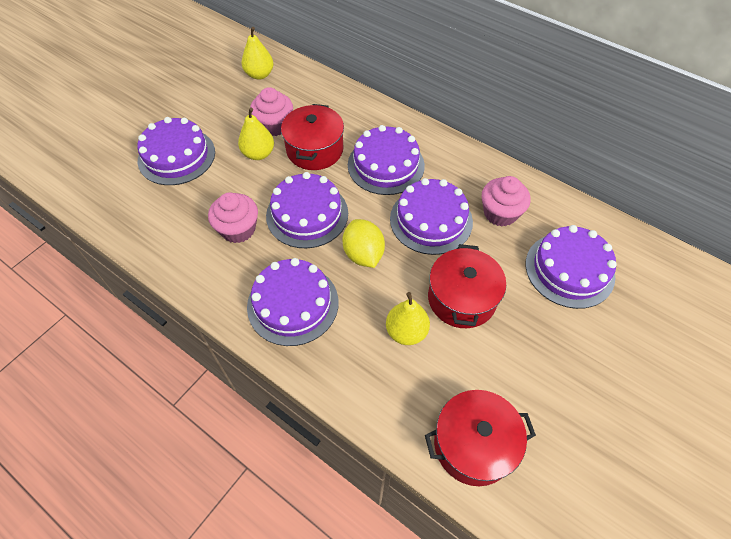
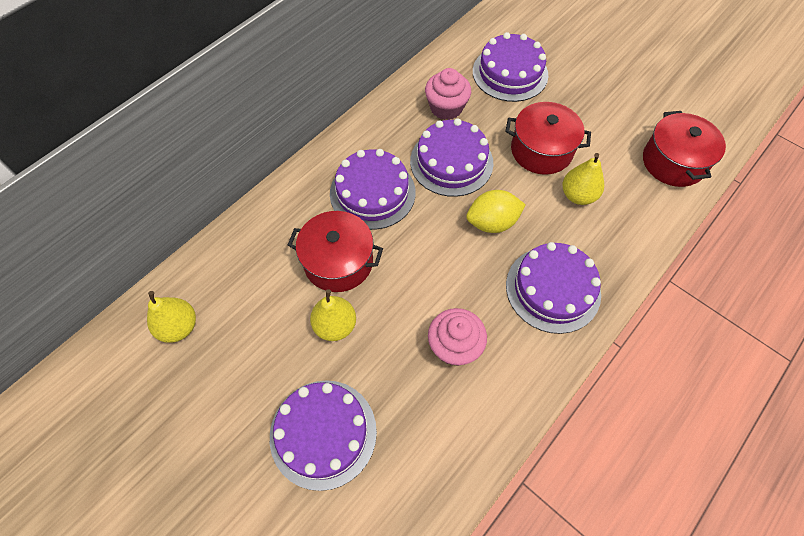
camera: 85 degrees left, 5 degrees up
(274, 125) = (287, 307): pink cupcake -> none
(307, 214) = (437, 273): purple cake -> none

